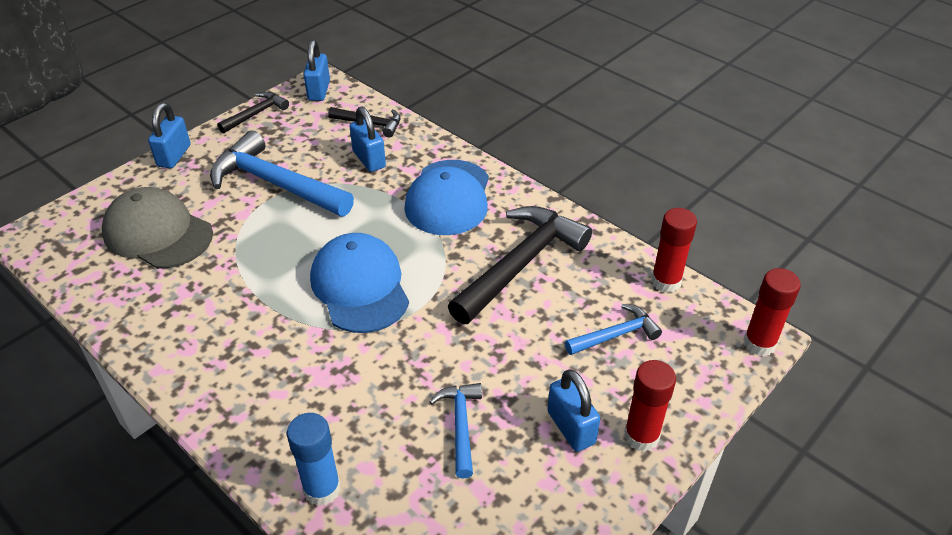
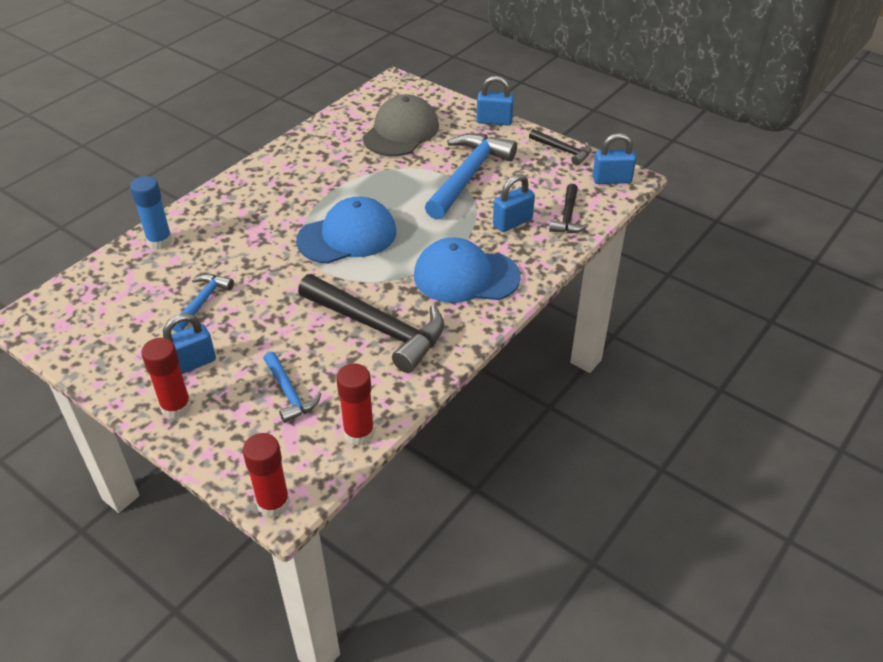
camera: 85 degrees right, 0 degrees up
(460, 425) = (202, 302): blue hammer -> blue hammer turned 60 degrees counterclockwise

